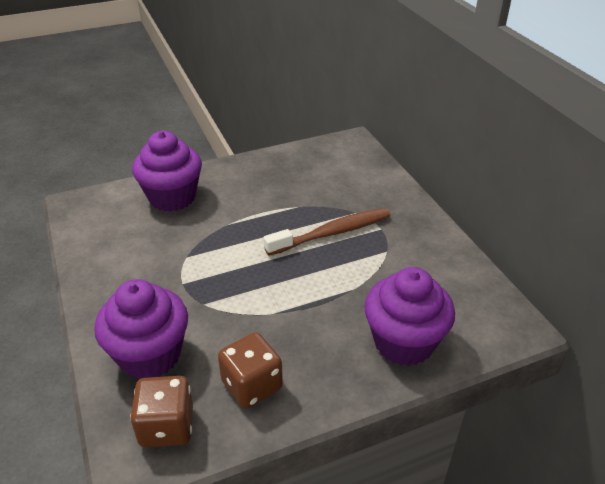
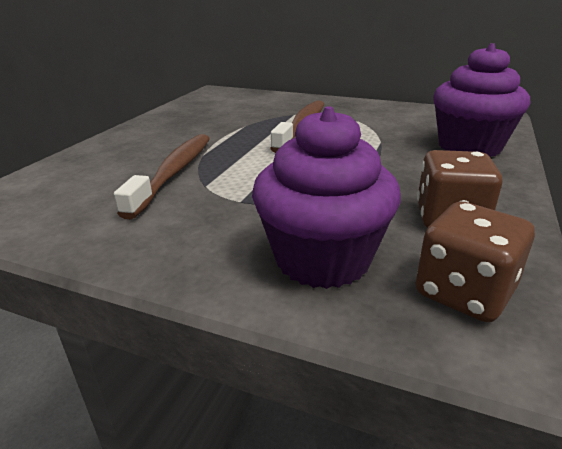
camera: 45 degrees left, 10 degrees down
(172, 197) = (105, 162): purple cupcake -> none
(188, 233) = (174, 173): none -> brown toothbrush

